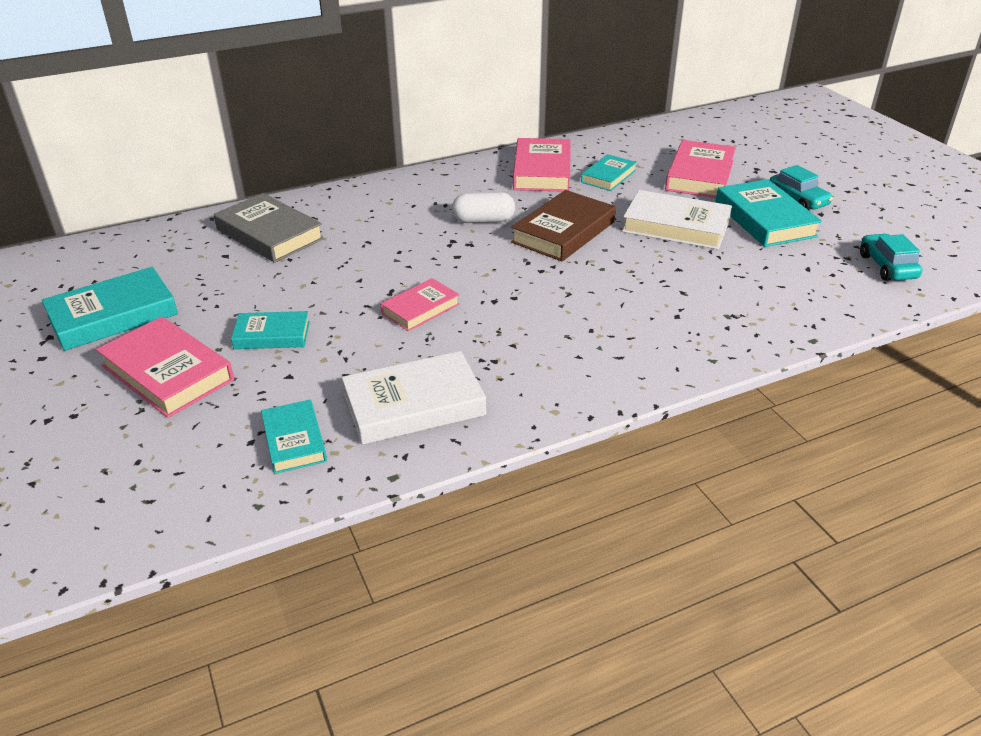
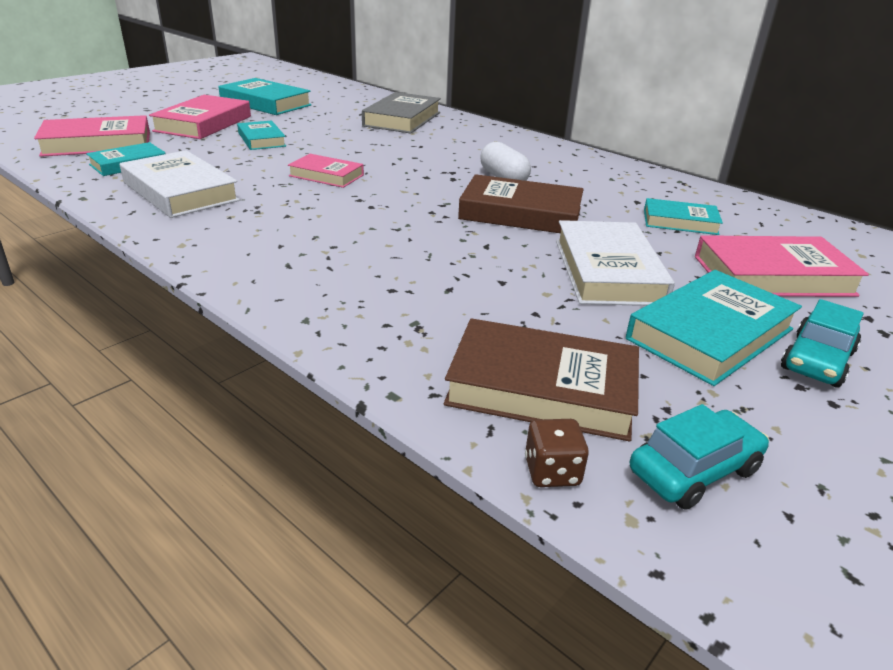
camera: 65 degrees right, 5 degrees down
(542, 171) = (641, 189): pink book -> pink book (97, 143)
(812, 288) = (542, 388): none -> brown book
(886, 305) = (552, 471): none -> brown dice

